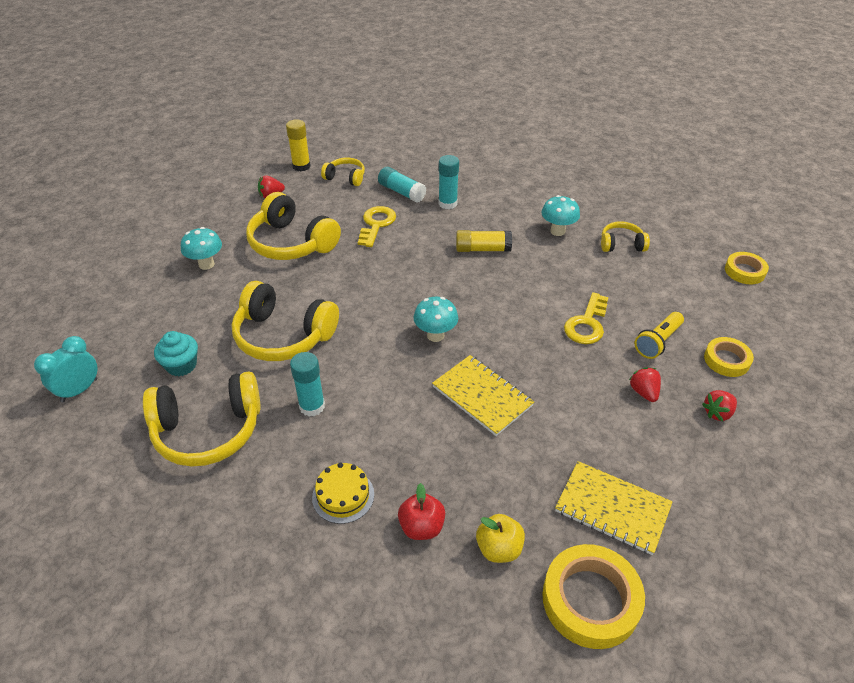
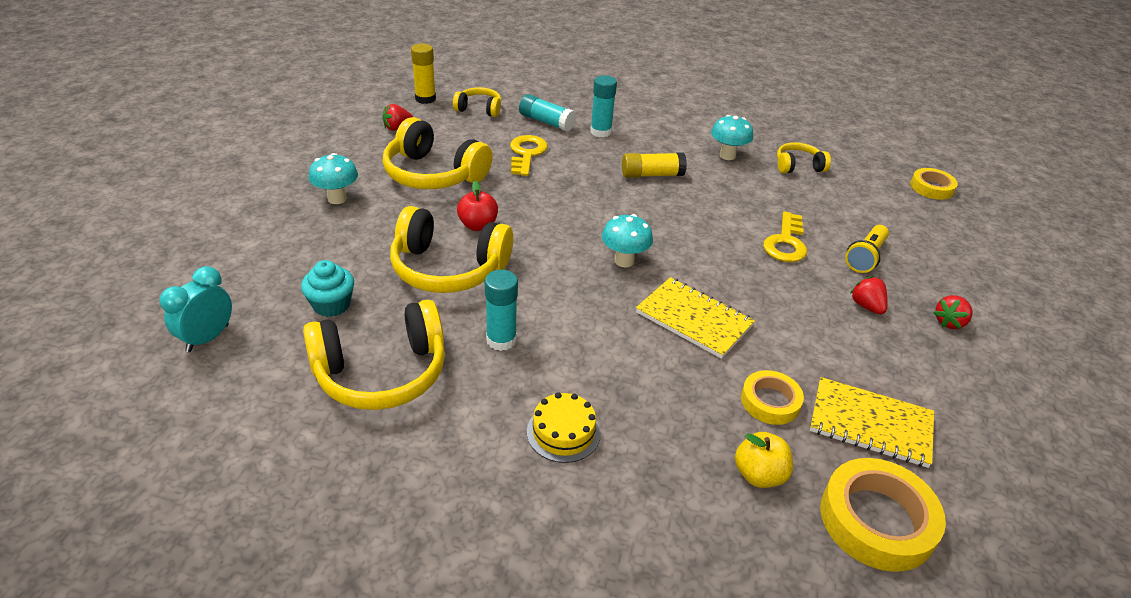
camera: 10 degrees left, 5 degrees down
(421, 527) = (664, 459): red apple -> red apple (478, 225)
(726, 360) = (941, 271): yellow tape -> yellow tape (770, 401)

